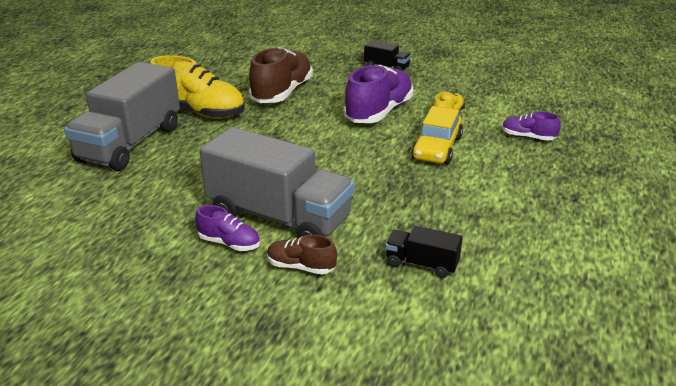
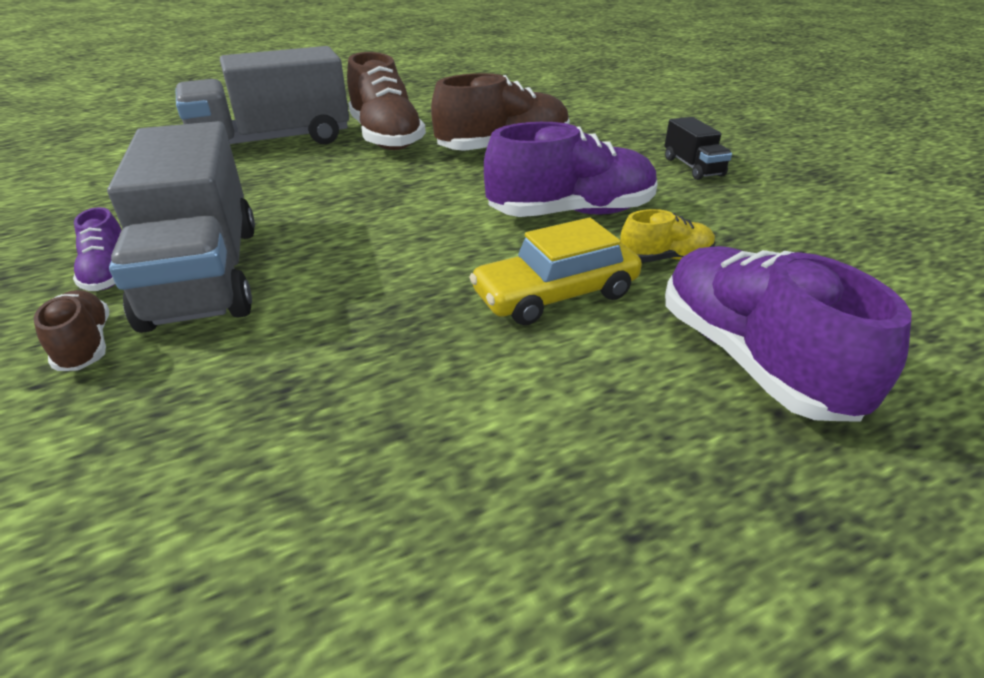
camera: 45 degrees right, 5 degrees up
(200, 112) = (386, 137): yellow shoe -> brown shoe
(422, 264) = (176, 450): black truck -> none
(528, 137) = (750, 359): purple shoe -> purple shoe, size x1.99

